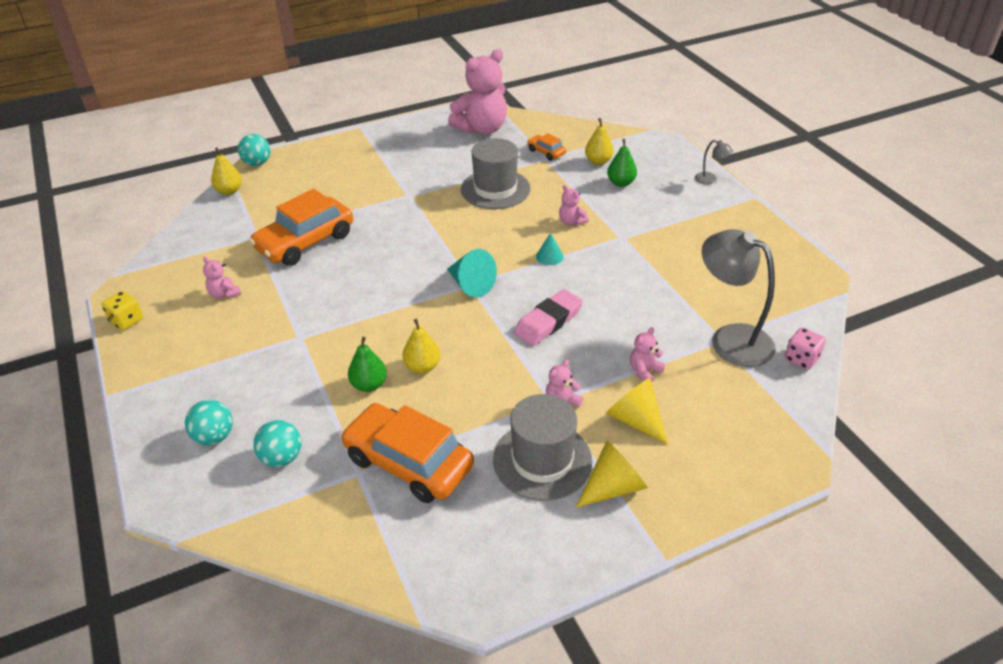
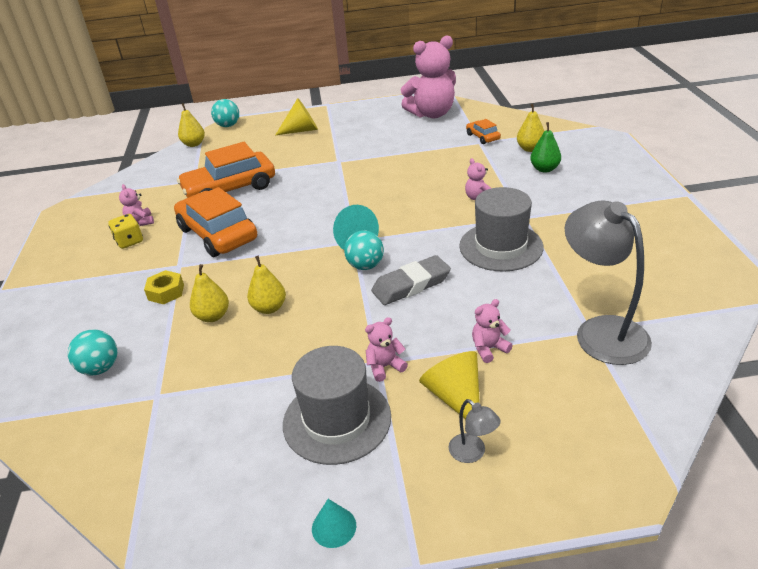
camera: 20 degrees right, 5 degrees down
(127, 321) = (55, 233): yellow dice -> yellow dice (129, 241)
(214, 437) = (58, 339): turquoise ball -> turquoise ball (365, 266)
(303, 368) = (166, 292): none -> yellow nut
(369, 385) = (213, 316): green pear -> yellow pear
(408, 462) = (206, 395): orange car -> orange car (218, 234)
(495, 189) = (419, 163): grey hat -> grey hat (501, 246)
(548, 322) = (411, 285): pink eraser -> grey eraser
(549, 256) = (441, 226): turquoise cone -> turquoise cone (334, 527)
(613, 487) = (398, 465): yellow cone -> yellow cone (302, 130)
(710, 180) = (641, 175): grey lamp -> grey lamp (472, 453)
(801, 359) = (679, 366): pink dice -> none

